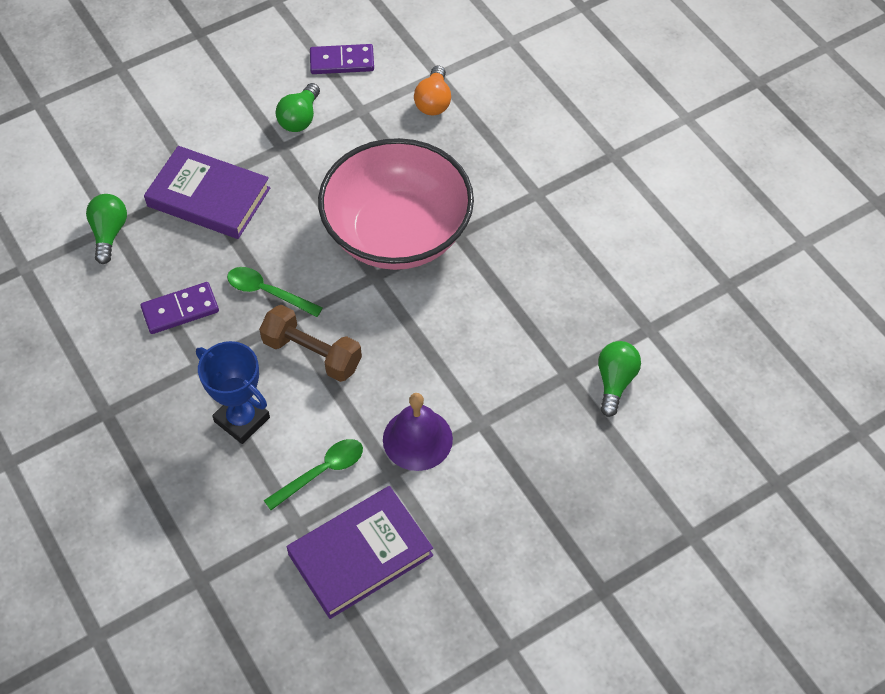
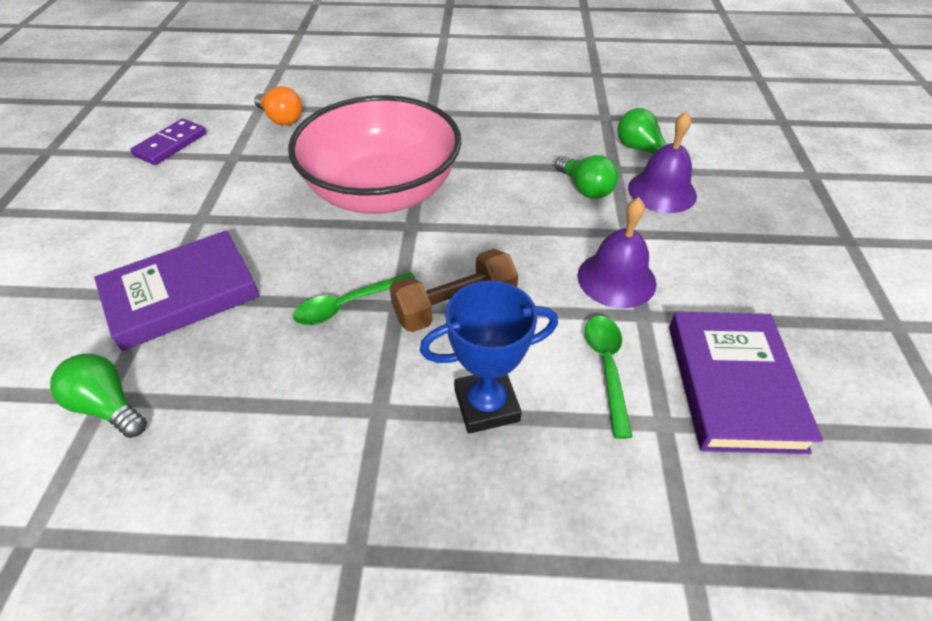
camera: 55 degrees left, 10 degrees down
(180, 310) = (288, 390): purple domino -> none
(300, 118) = (187, 192): green light bulb -> green light bulb (585, 188)
(560, 424) = (662, 191): none -> purple bell

